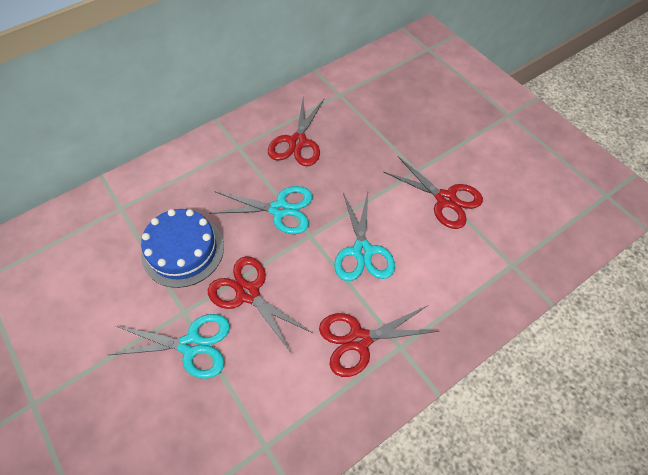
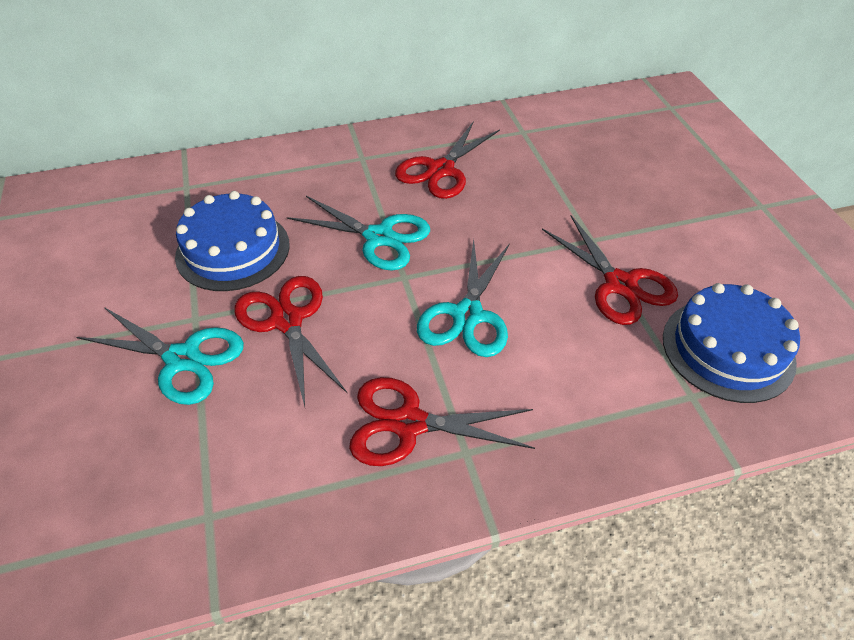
camera: 20 degrees right, 10 degrees down
(521, 226) = (727, 349): none -> blue cake

